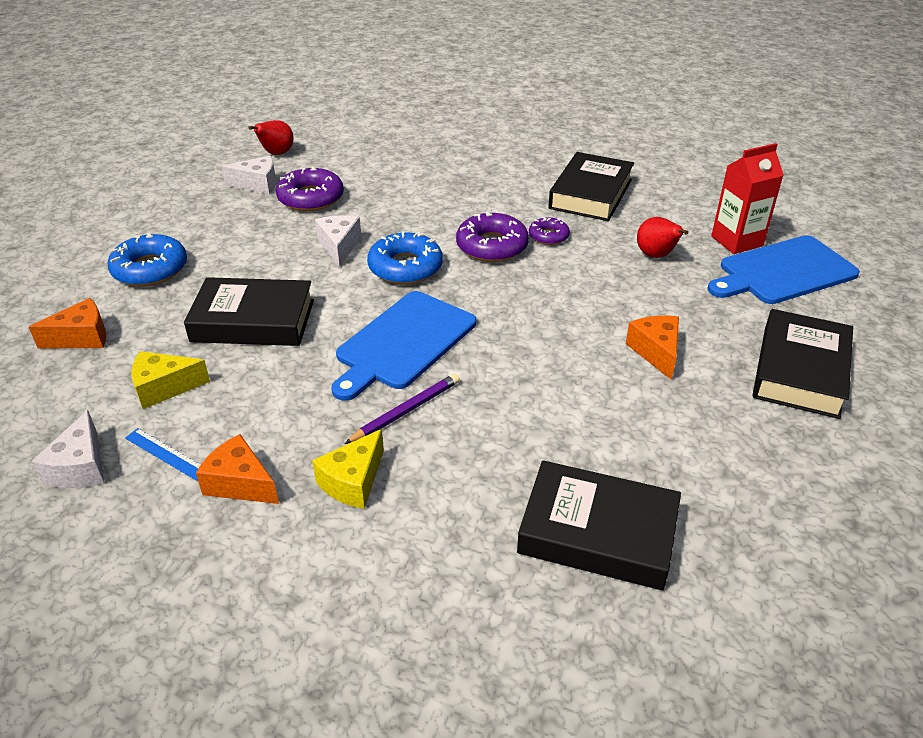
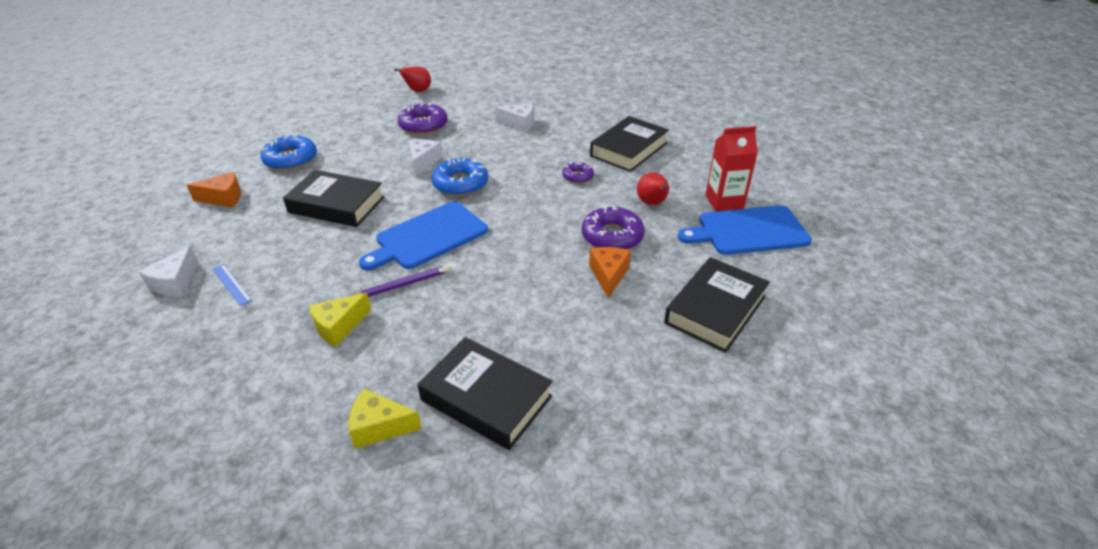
camera: 15 degrees right, 0 degrees up
(164, 387) = (255, 240): yellow cheese -> yellow cheese (379, 427)
(240, 483) = (266, 313): orange cheese -> none
(257, 184) = (393, 111): white cheese -> white cheese (519, 124)
(492, 246) = (531, 177): purple donut -> purple donut (612, 236)

